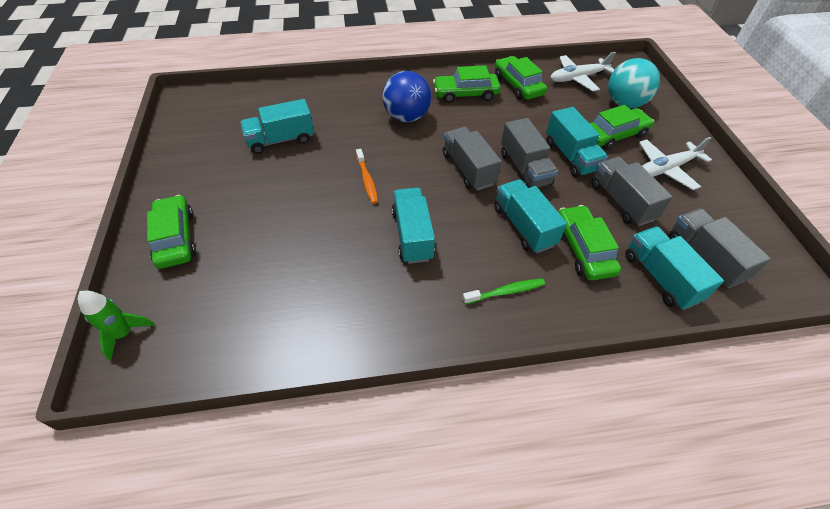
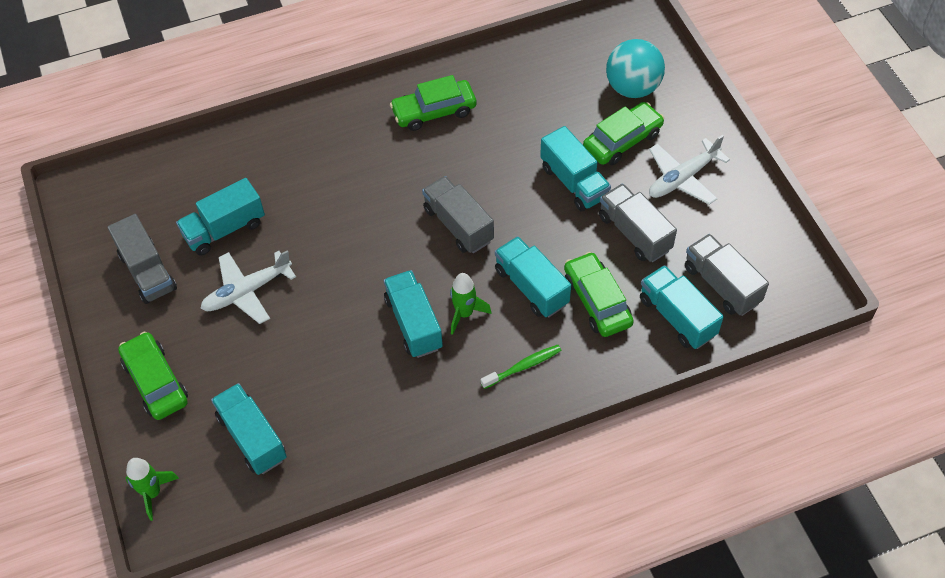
camera: 10 degrees left, 5 degrees up
(236, 303) = (252, 437): none -> turquoise truck
(367, 180) = (345, 264): orange toothbrush -> none
(406, 117) = (368, 163): blue ball -> none
(459, 236) = (464, 313): none -> green rocket
(518, 85) = (497, 84): green car -> none
(524, 169) = (523, 211): grey truck -> grey truck (147, 272)
(577, 78) = (572, 57): white plane -> white plane (247, 291)

